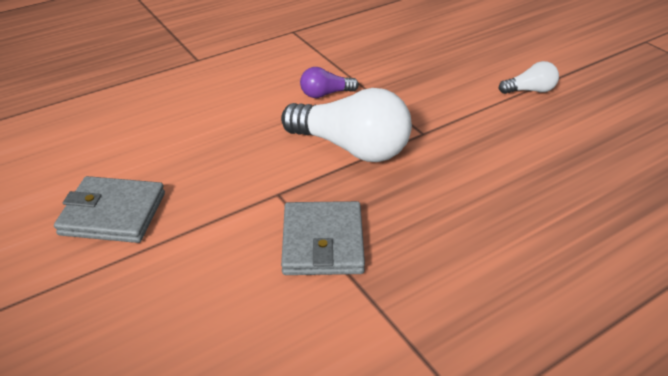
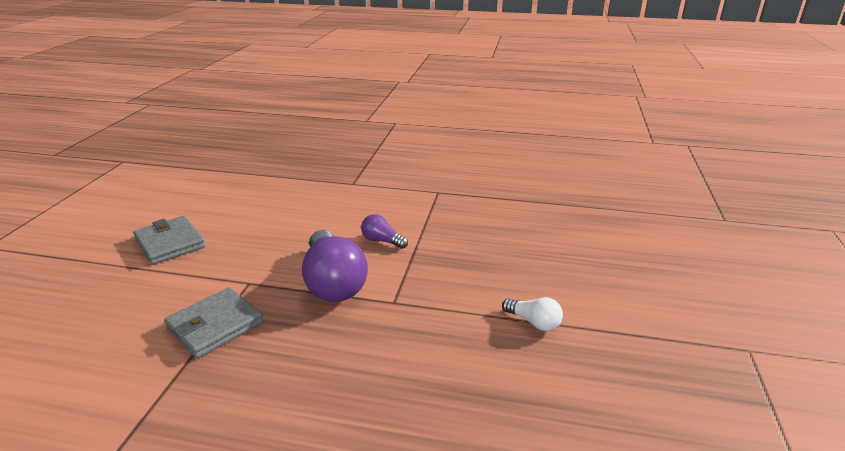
camera: 45 degrees right, 10 degrees down
(351, 148) = (333, 283): white light bulb -> purple light bulb

